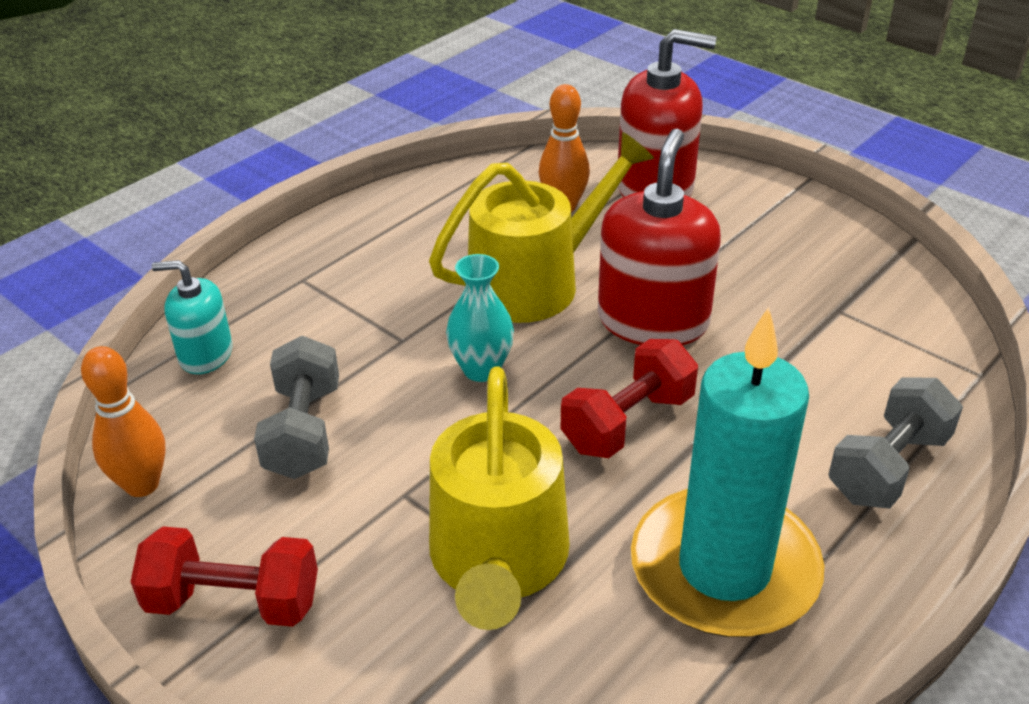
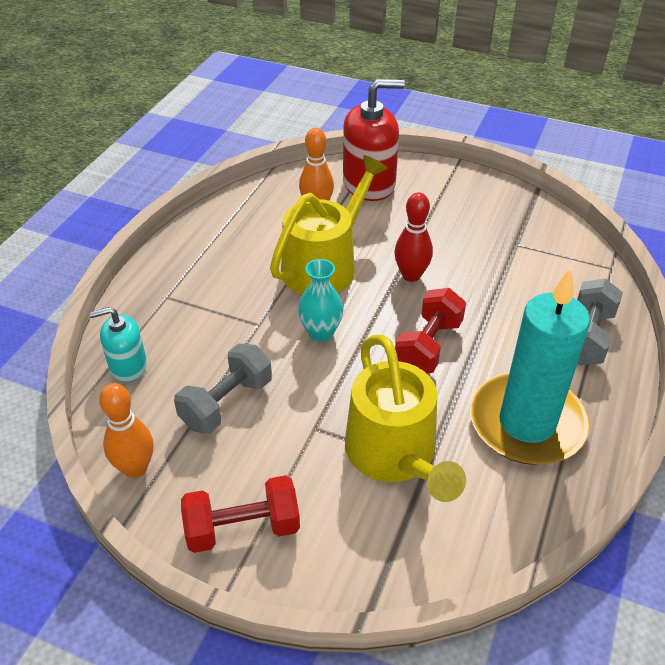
camera: 20 degrees left, 5 degrees up
(304, 431) = (226, 403): grey dumbbell -> grey dumbbell turned 60 degrees clockwise
(653, 321) = (411, 275): red soap dispenser -> red bowling pin

